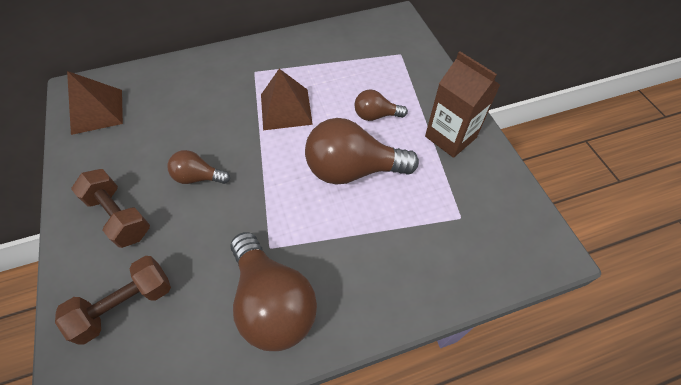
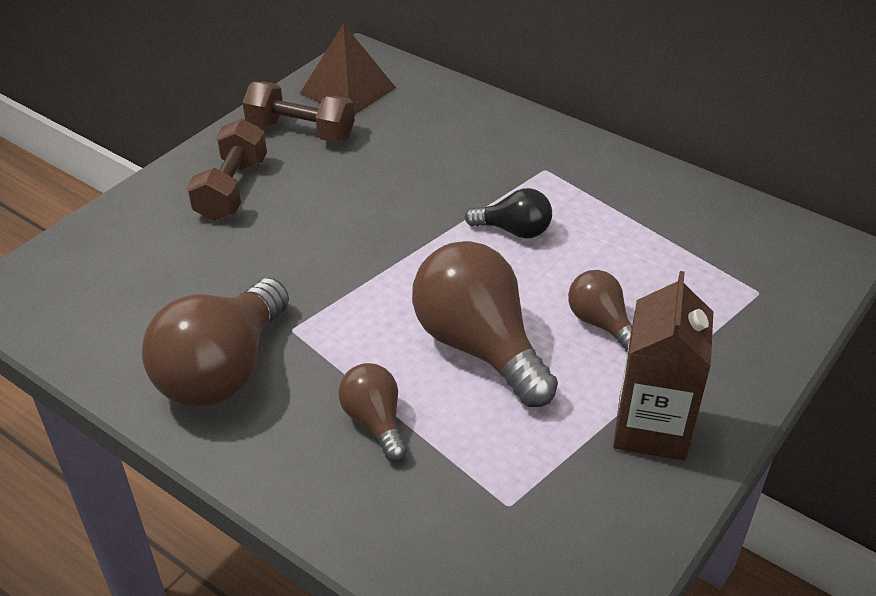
camera: 55 degrees right, 15 degrees down
(125, 304) = (135, 257): brown dumbbell -> brown dumbbell (301, 131)
(198, 177) = (334, 216): brown light bulb -> brown light bulb (375, 422)
(286, 109) = (514, 230): brown pyramid -> black light bulb

